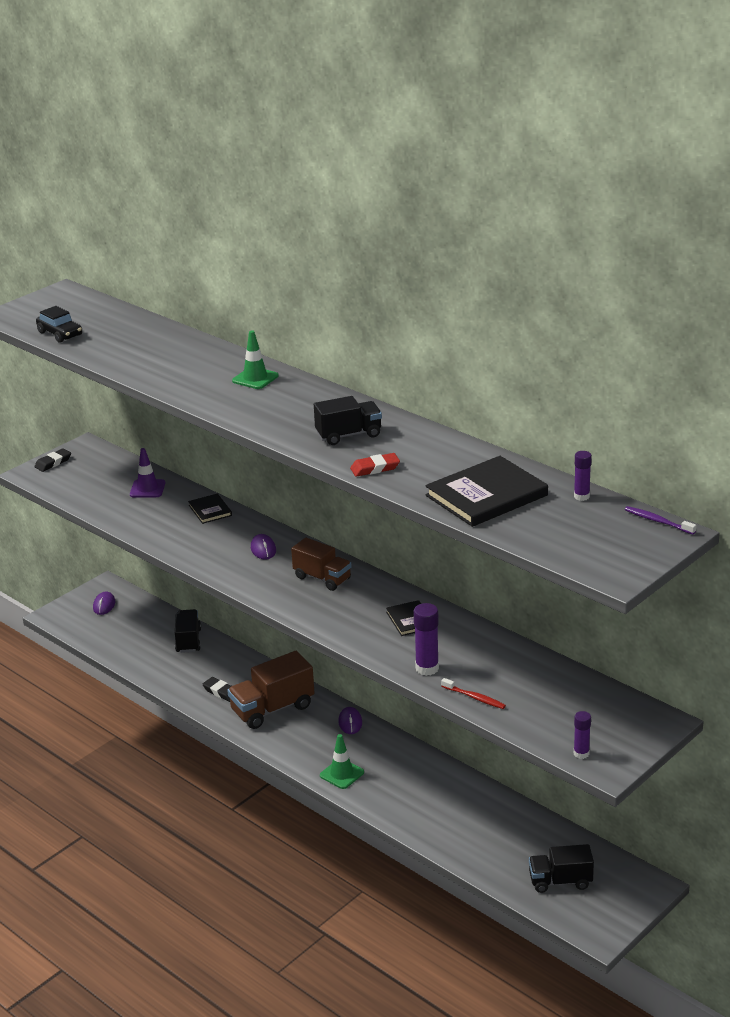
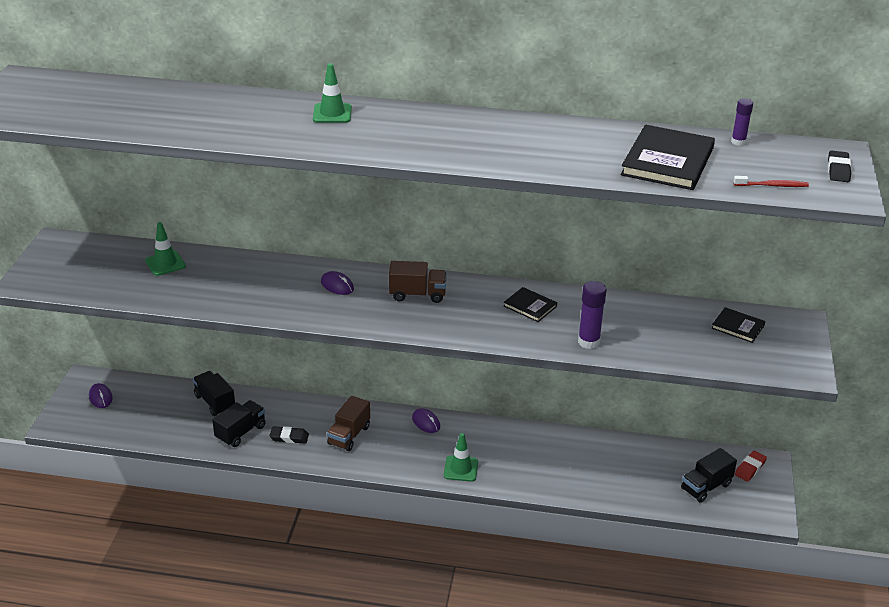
camera: 35 degrees left, 5 degrees up
(53, 463) = (38, 266): black eraser -> black eraser (838, 170)
(60, 334) = (73, 118): black car -> none
(147, 489) = (165, 263): purple traffic cone -> green traffic cone
(210, 510) = (249, 266): black book -> black book (738, 327)
(272, 709) = (349, 435): brown truck -> brown truck, size x0.66
(348, 435) = (485, 142): black truck -> black truck (241, 432)
(375, 468) = (547, 164): red eraser -> red eraser (750, 468)
(474, 697) = (651, 353): red toothbrush -> red toothbrush (772, 185)
(581, 753) = (777, 368): purple glue stick -> none
(658, 521) = (818, 145): purple toothbrush -> none

